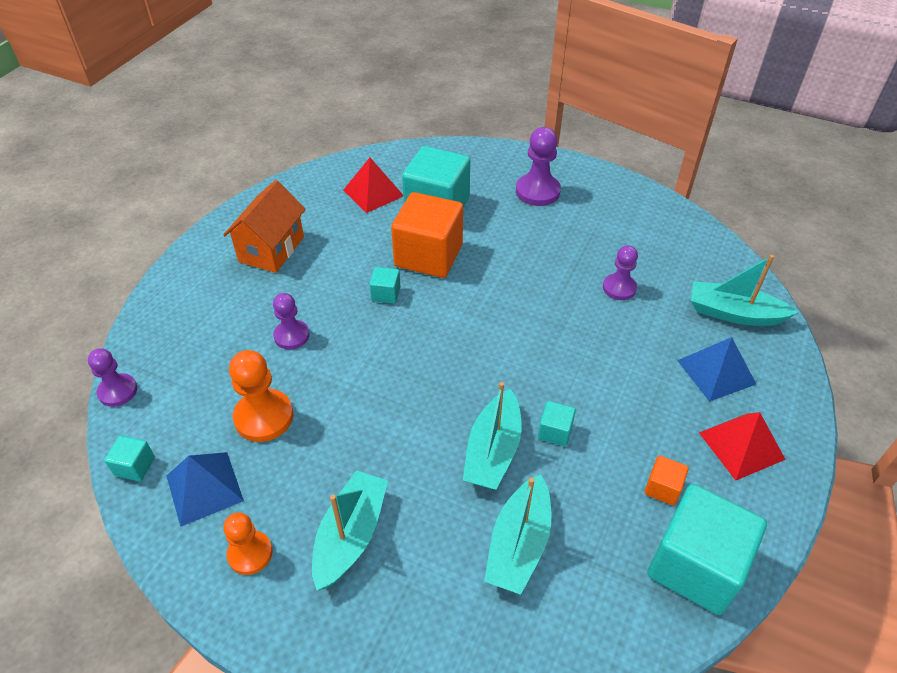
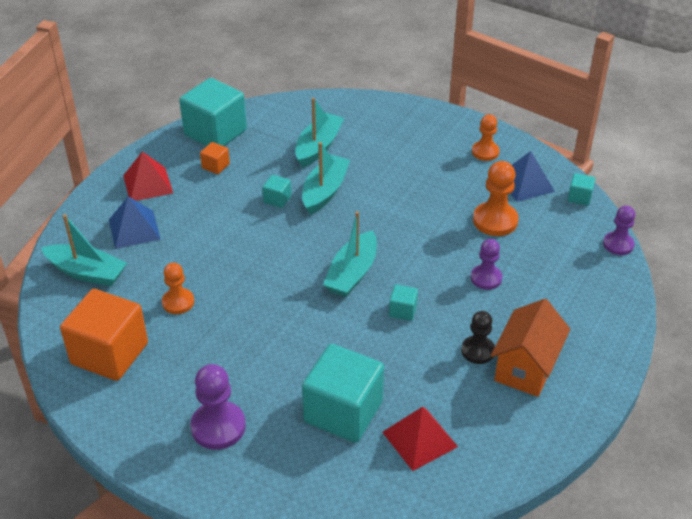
camera: 175 degrees left, 5 degrees down
(314, 261) = (478, 351): none -> black pawn
(350, 536) = (423, 156): turquoise boat -> turquoise boat (352, 273)
(428, 256) = (358, 349): orange cube -> orange cube (109, 353)
(619, 288) = (178, 302): purple pawn -> orange pawn

